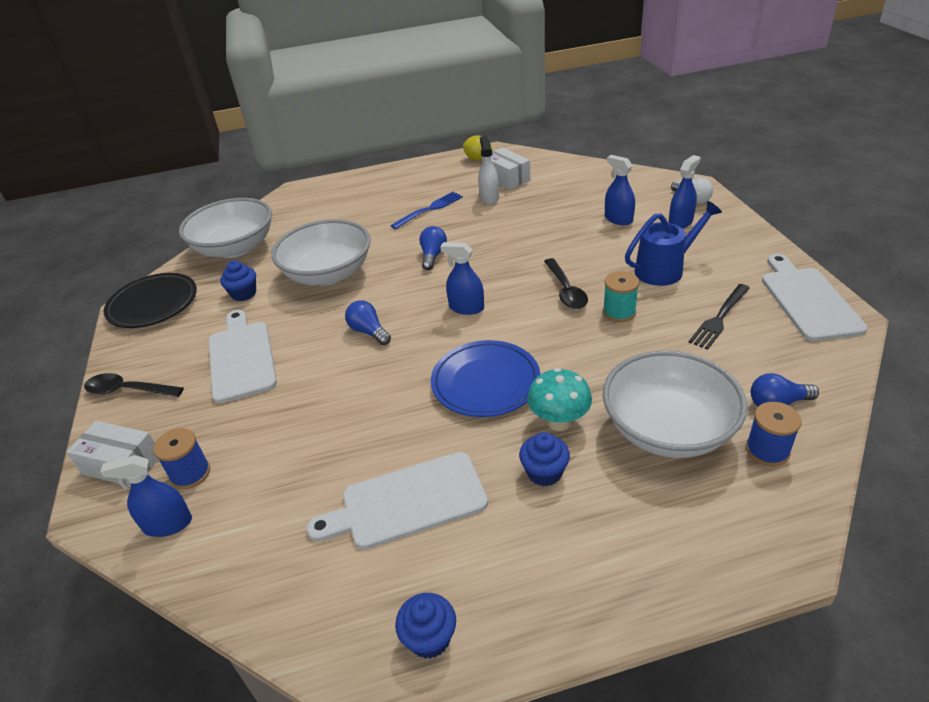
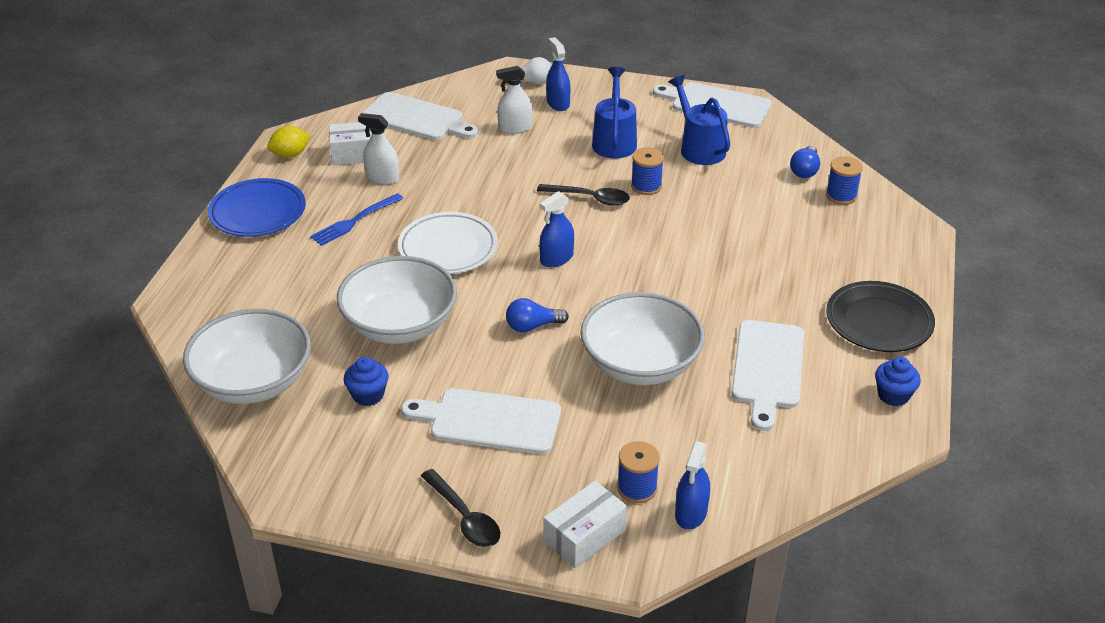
camera: 65 degrees left, 0 degrees up
(128, 390) = (464, 517): black spoon -> black spoon turned 75 degrees counterclockwise
(153, 304) = (306, 474): black plate -> black plate (879, 321)
(429, 209) = (355, 221): blue fork -> blue fork turned 120 degrees counterclockwise
(433, 255) = (448, 248): blue light bulb -> white plate
(485, 382) = (668, 284): blue plate -> blue plate (258, 213)
(544, 472) = (789, 293): blue cupcake -> none
(559, 422) = (744, 266): turquoise mushroom -> none
(576, 179) = (416, 118): none -> white cutting board
(618, 219) = (515, 128): blue spray bottle -> white spray bottle
(619, 312) = (646, 186): turquoise spool -> blue spool
(667, 429) = (791, 223): white bowl -> white bowl (640, 364)
(719, 318) = (699, 148): black fork -> blue watering can

